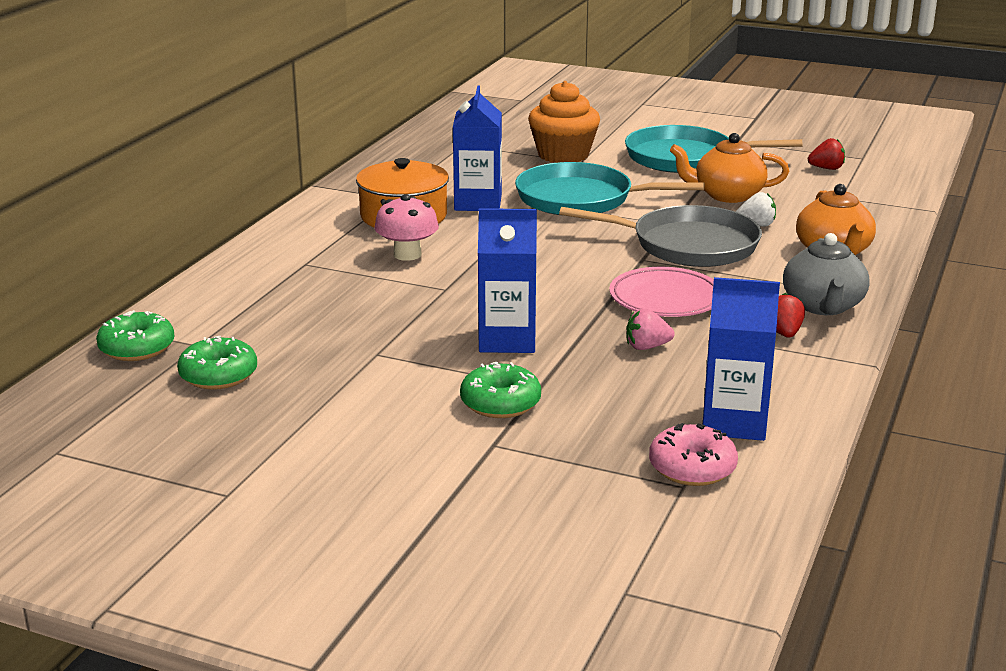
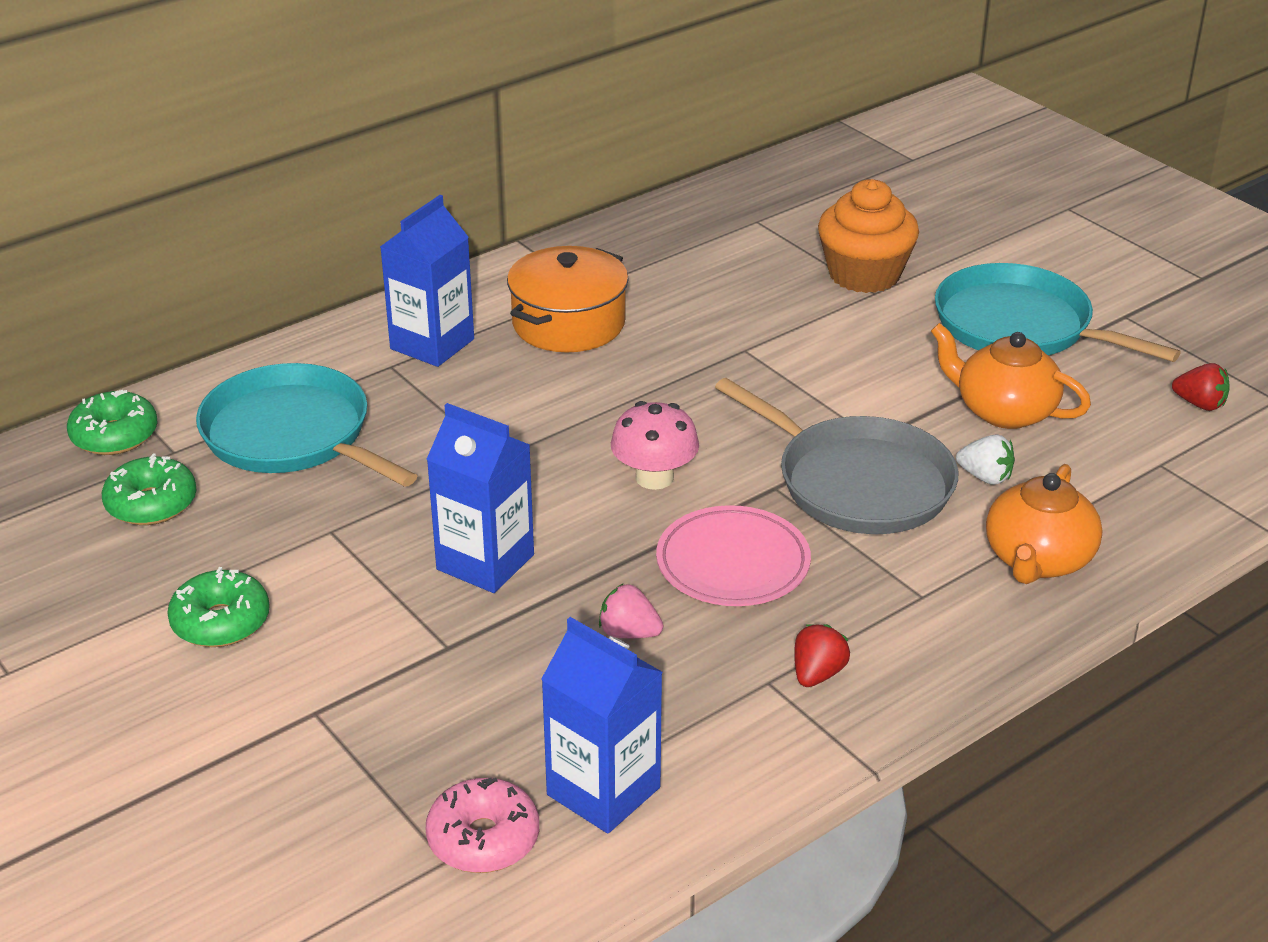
camera: 30 degrees right, 10 degrees up
(407, 254) = (511, 388): pink mushroom -> pink mushroom (654, 477)
(478, 202) = (675, 327): blue carton -> blue carton (432, 344)
(500, 403) = (382, 655): green donut -> green donut (221, 622)
(580, 199) = (806, 359): turquoise pan -> turquoise pan (292, 435)
(823, 306) = (919, 648): grey teapot -> none

